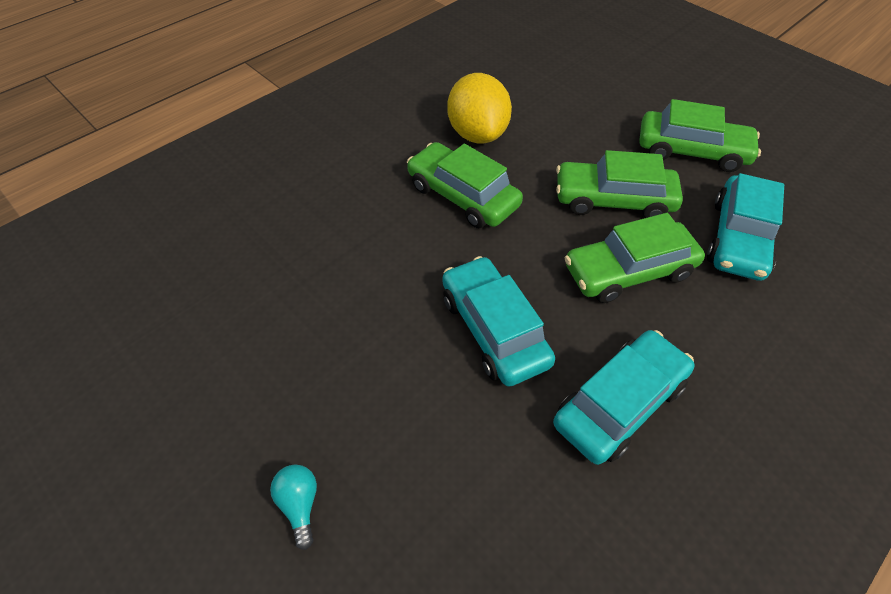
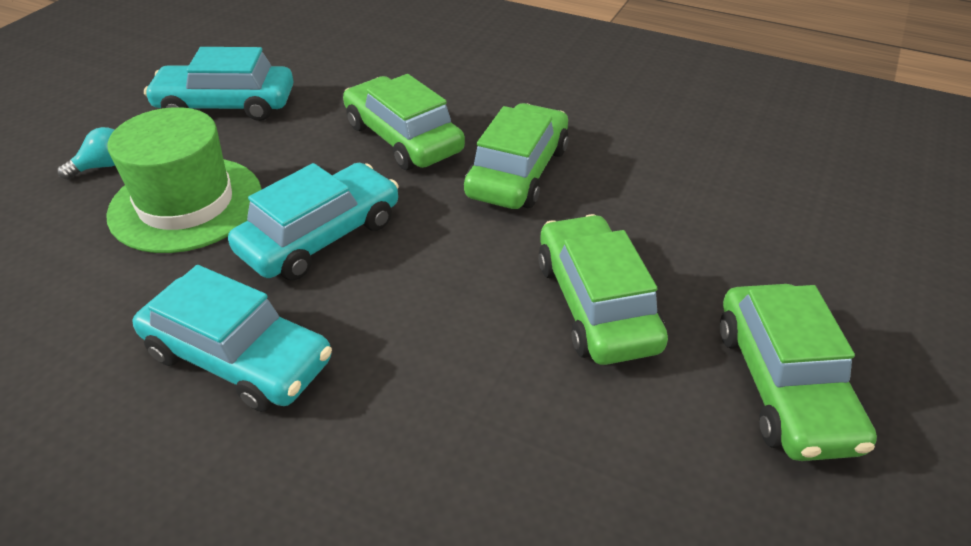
camera: 70 degrees right, 10 degrees down
(406, 426) = (186, 204): none -> green hat
(477, 134) = (639, 160): yellow lemon -> none
(629, 271) = (461, 338): green car -> green car (403, 138)
(738, 238) = (599, 467): turquoise car -> turquoise car (226, 105)

